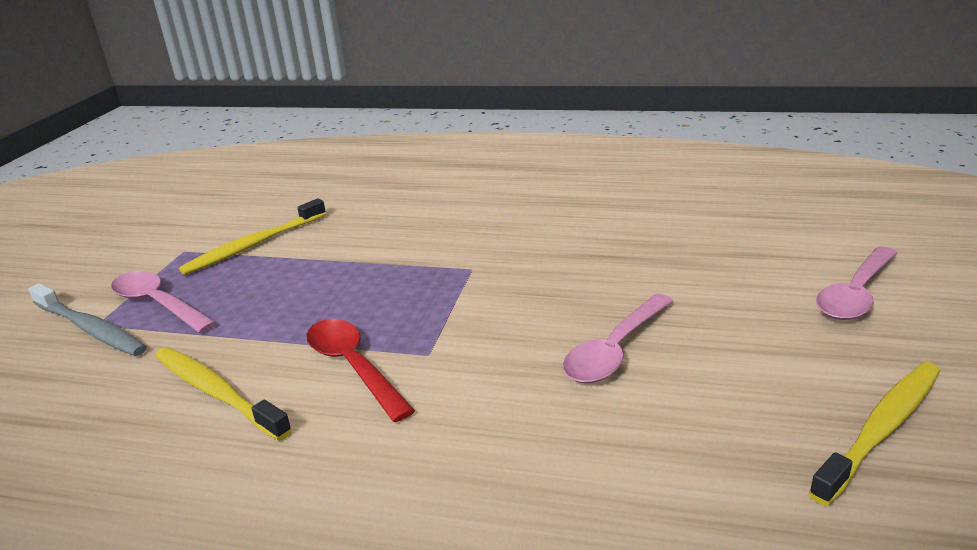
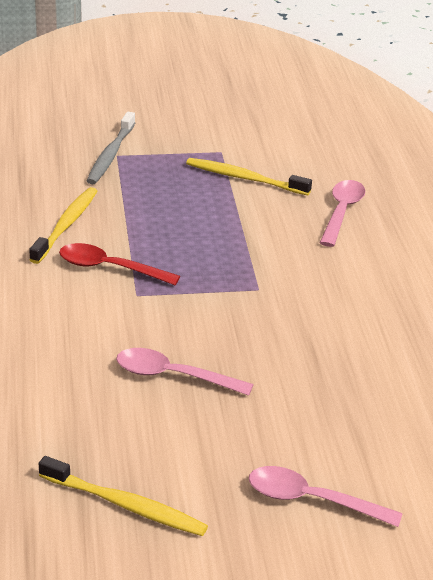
camera: 65 degrees right, 5 degrees up
(158, 304) = (148, 168): pink spoon -> pink spoon (341, 212)
(353, 367) = (110, 268): red spoon -> red spoon turned 105 degrees counterclockwise

